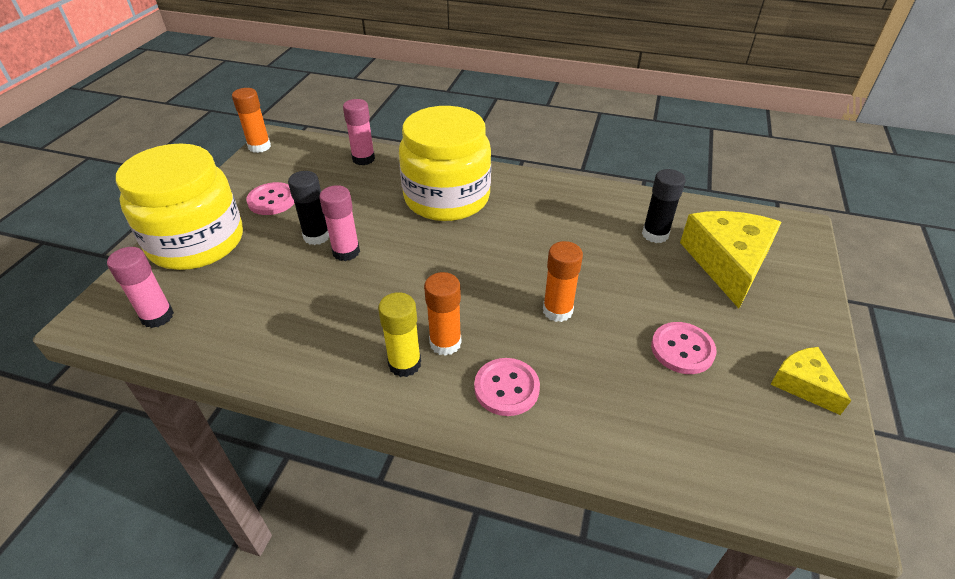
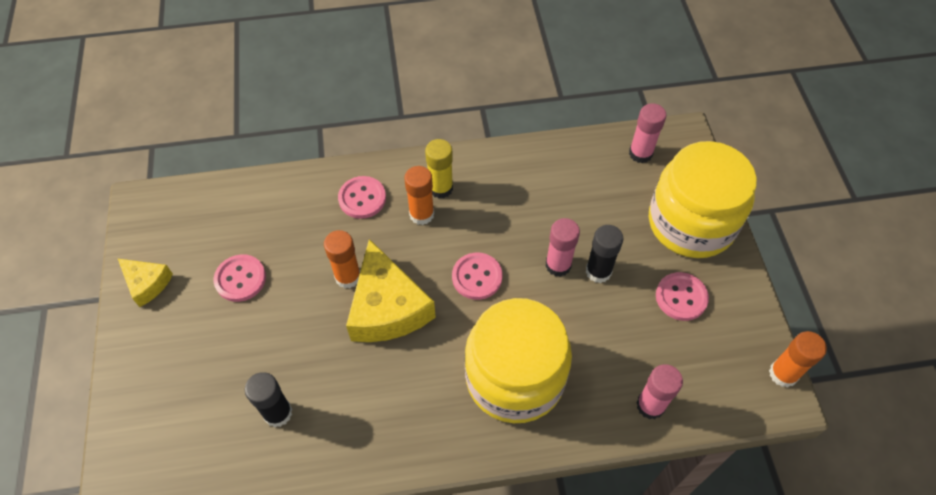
camera: 155 degrees right, 15 degrees up
(427, 268) = (477, 277): none -> pink button
(728, 262) = (201, 400): yellow cheese -> yellow cheese (387, 307)

